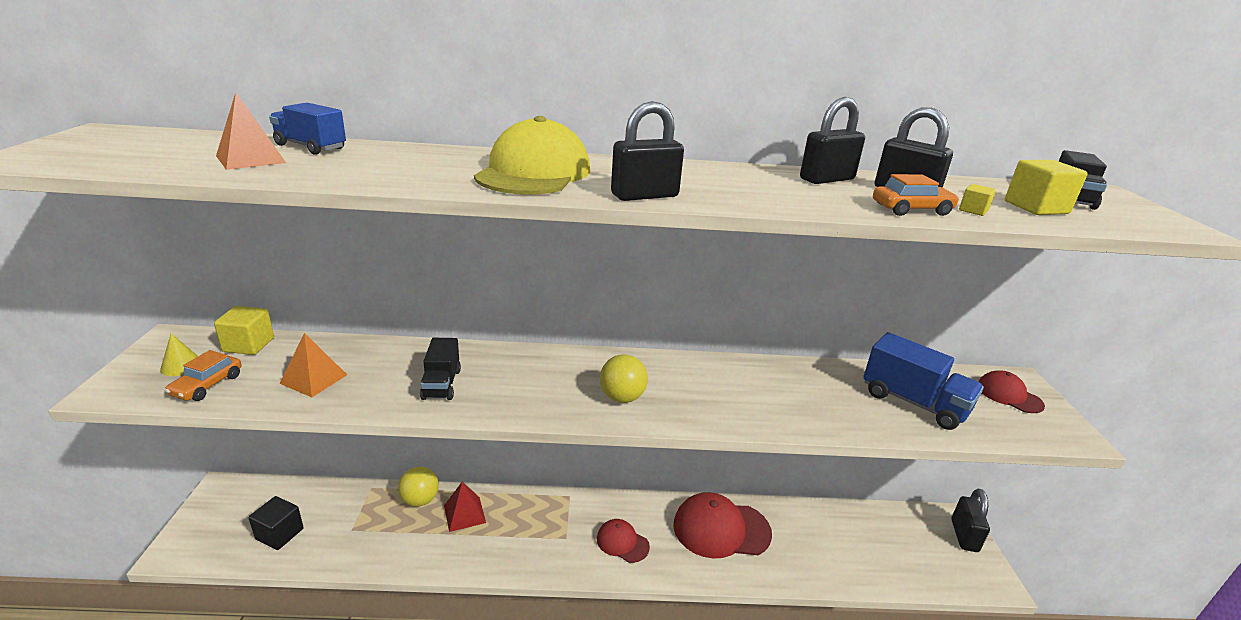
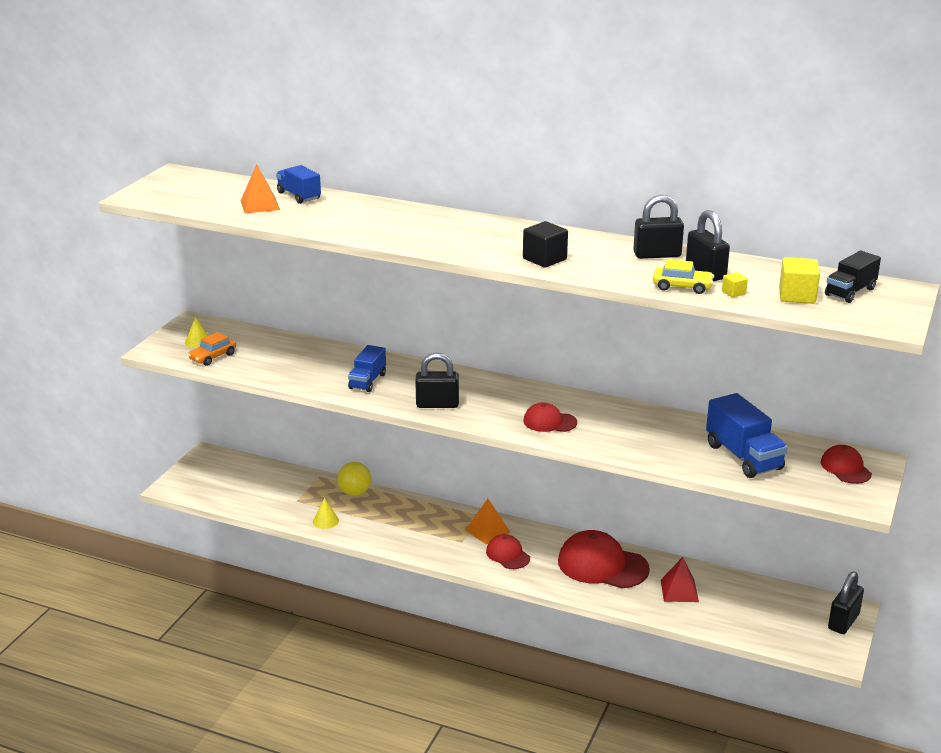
camera: 25 degrees right, 0 degrees up
(249, 345) = (243, 334): yellow cube -> none
(279, 534) = (244, 492): black cube -> black cube (544, 259)
(314, 379) = (281, 364): orange pyramid -> orange pyramid (487, 531)
(397, 551) = (325, 521): none -> yellow cone
(441, 384) = (367, 381): black truck -> blue truck
(464, 514) = (386, 509): red pyramid -> red pyramid (679, 591)
(534, 173) = (434, 231): yellow cap -> none
(622, 397) = (496, 412): yellow ball -> none
(644, 195) = (493, 256): black padlock -> black padlock (437, 404)
(689, 399) = (549, 422): none -> red cap
(911, 209) = (682, 287): orange car -> yellow car

